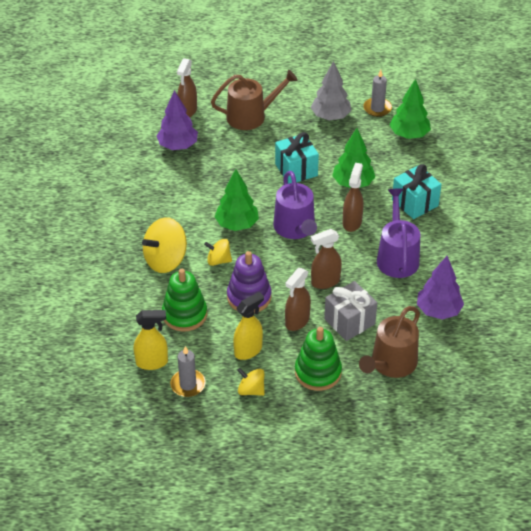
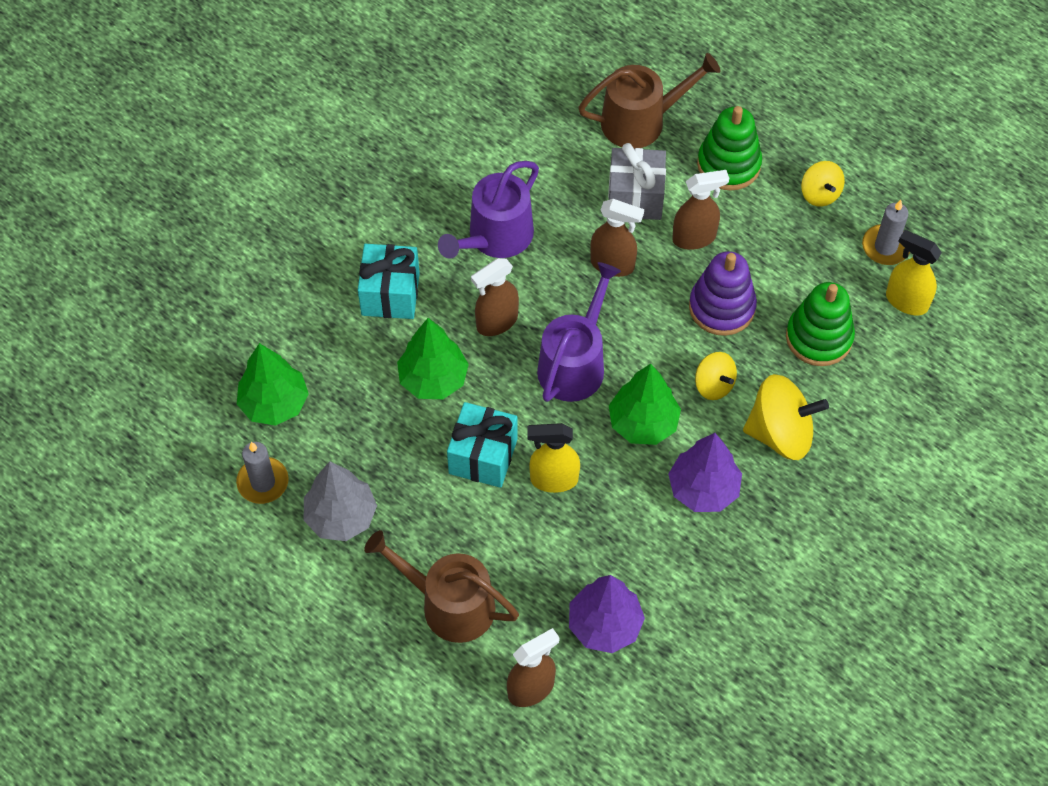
camera: 140 degrees left, 15 degrees up
(248, 350) = (782, 241): yellow spray bottle -> yellow spray bottle (553, 479)
(438, 311) = (524, 142): purple tree -> purple tree (703, 489)

